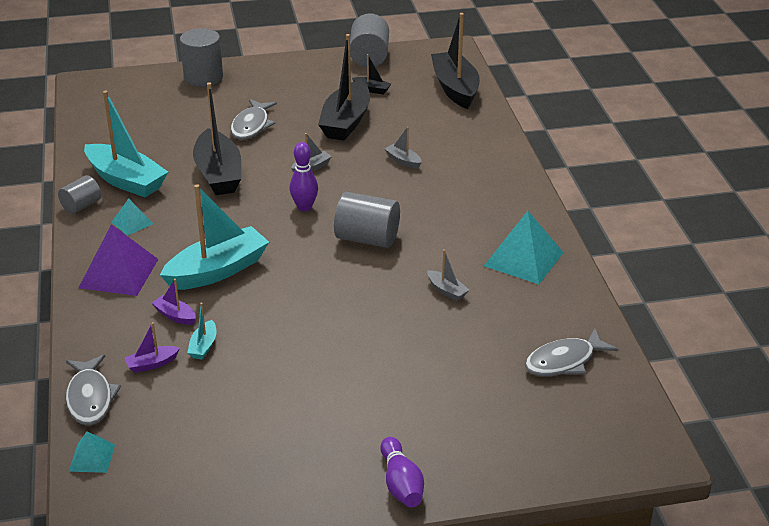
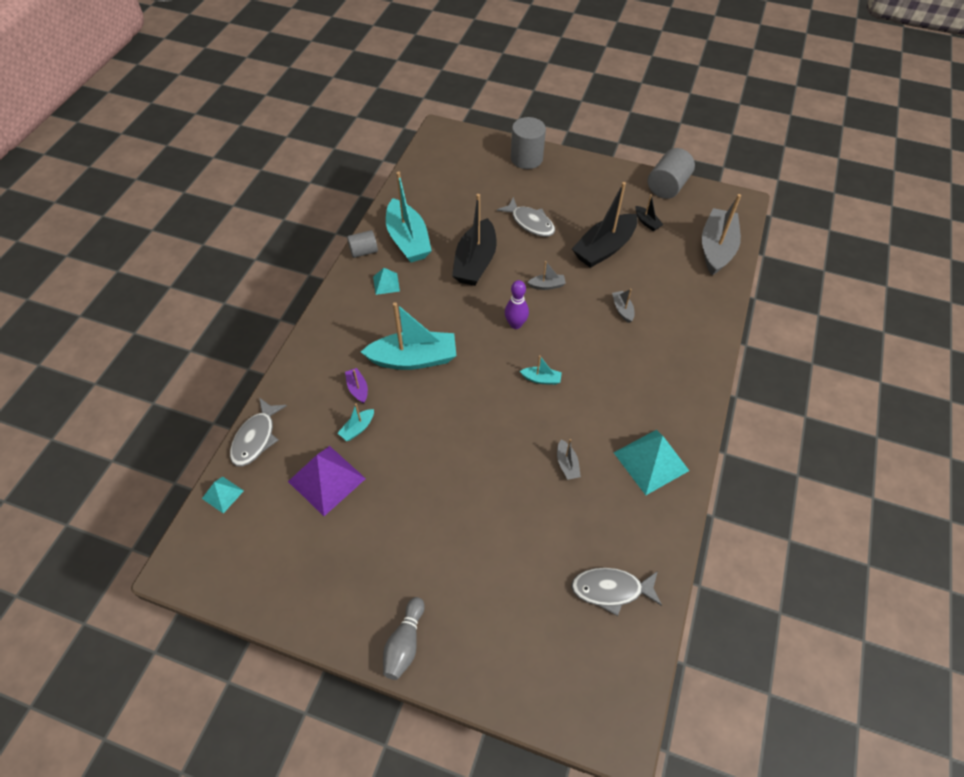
camera: 30 degrees right, 20 degrees up
(118, 273) = (347, 328): purple pyramid -> purple pyramid (326, 479)
(152, 364) = (314, 427): purple boat -> none
(251, 126) = (530, 223): grey fish -> grey fish turned 90 degrees counterclockwise
(367, 239) = (541, 379): grey cylinder -> turquoise boat
(401, 484) = (404, 643): purple bowling pin -> grey bowling pin
(455, 88) = (716, 248): black boat -> grey boat

